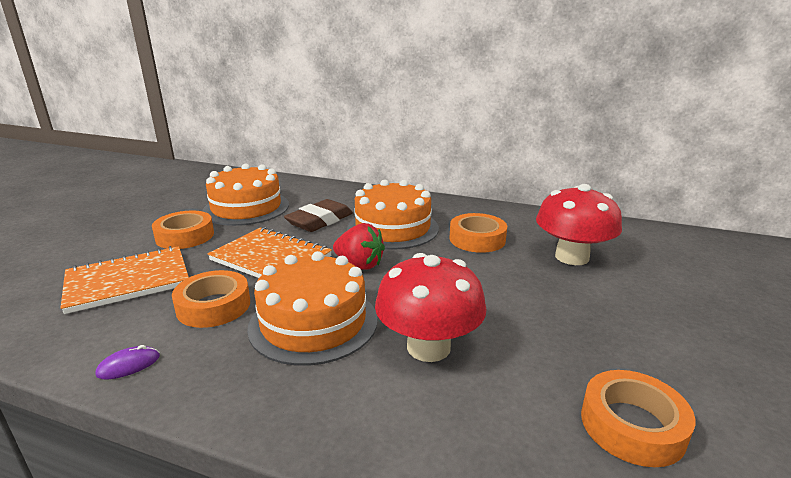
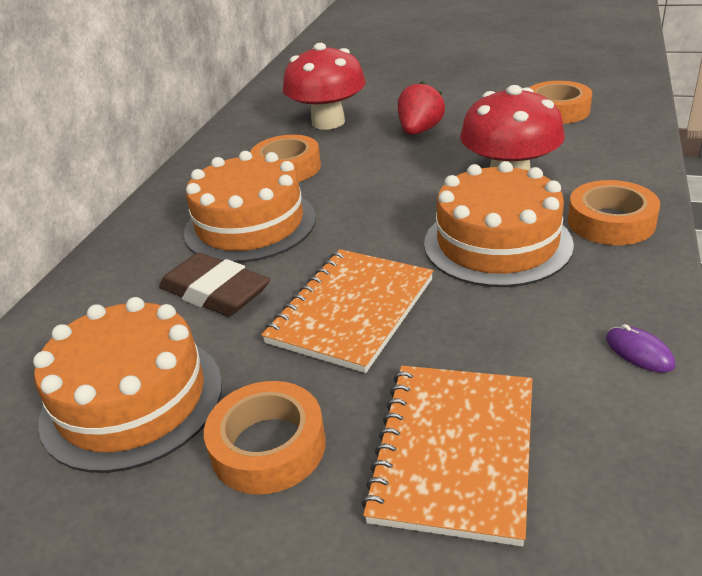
camera: 90 degrees left, 10 degrees up
(128, 281) = (454, 451): orange notebook -> orange notebook turned 45 degrees clockwise
(213, 306) = (492, 326): orange tape -> orange tape (611, 222)
(359, 265) = (361, 234): red strawberry -> red strawberry (419, 131)

